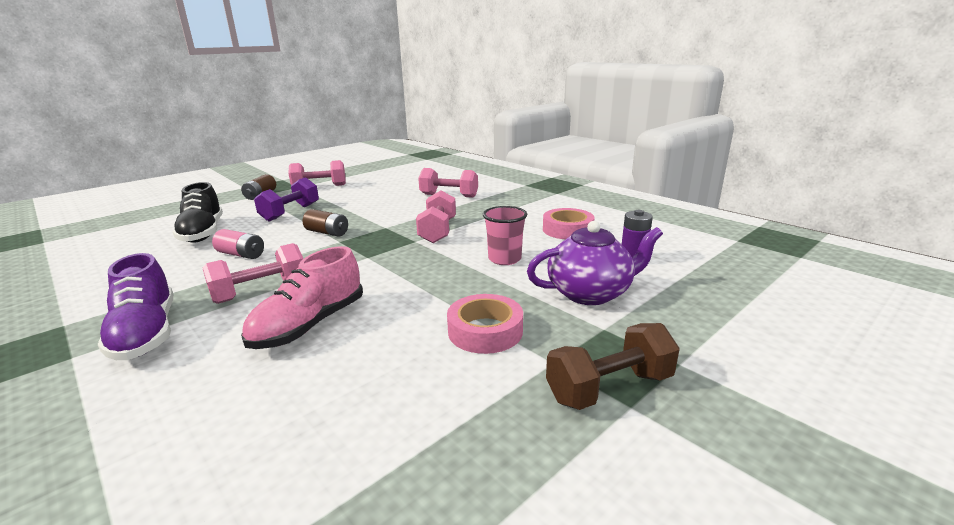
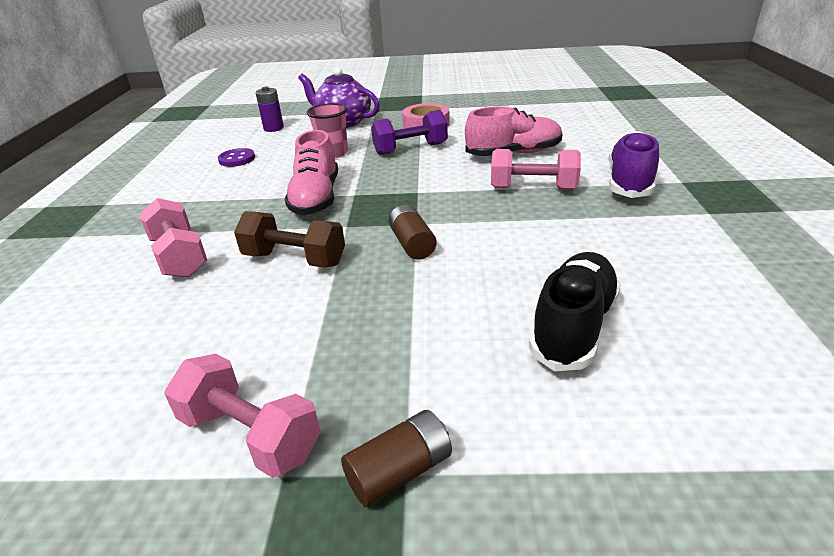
camera: 135 degrees left, 10 degrees up
(241, 254) = (532, 245): pink battery -> none
(290, 212) = (409, 326): purple dumbbell -> purple dumbbell (410, 149)
(438, 231) = (316, 198): pink dumbbell -> pink shoe
(567, 230) = (237, 159): pink tape -> purple button
(609, 388) = (418, 99): brown dumbbell -> brown dumbbell (294, 259)

